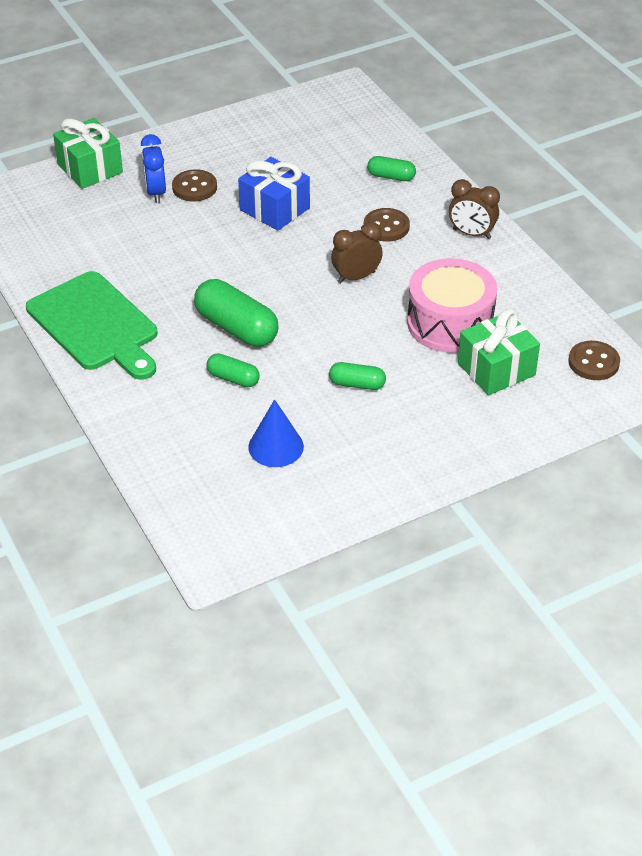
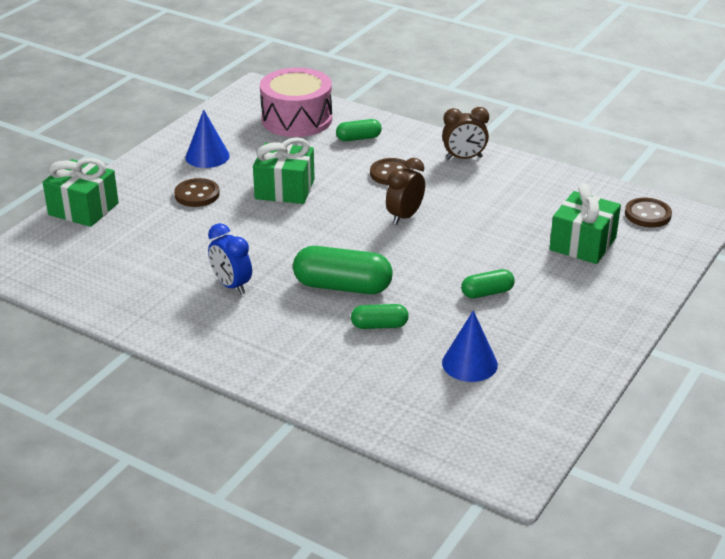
camera: 30 degrees left, 10 degrees down
(95, 325) = (211, 328): green cutting board -> none
(156, 192) = (165, 209): blue clock -> blue clock (231, 285)
(237, 149) = (207, 156): none -> blue cone
(274, 209) = (285, 189): blue gift -> green gift
(450, 323) = (513, 224): pink drum -> pink drum (297, 119)

